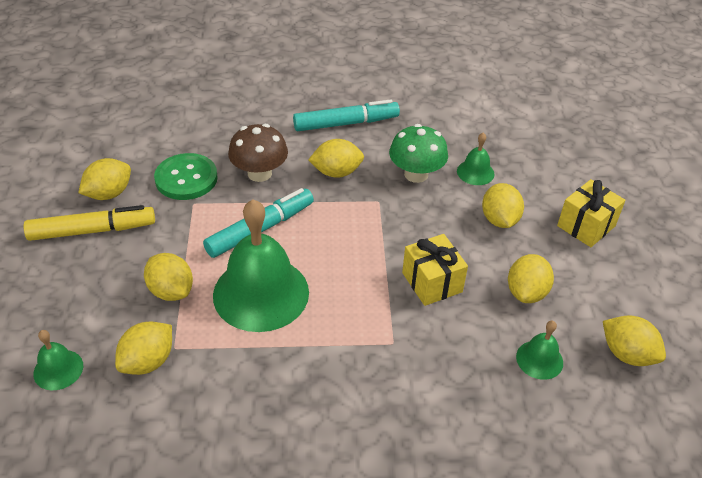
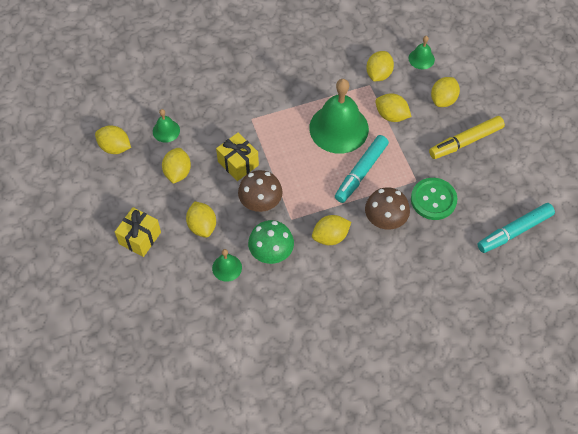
camera: 165 degrees right, 15 degrees up
(109, 194) = (476, 172): yellow lemon -> yellow lemon (443, 100)
(346, 123) = (343, 292): turquoise marker -> turquoise marker (514, 231)
(413, 227) = (260, 202): none -> brown mushroom

